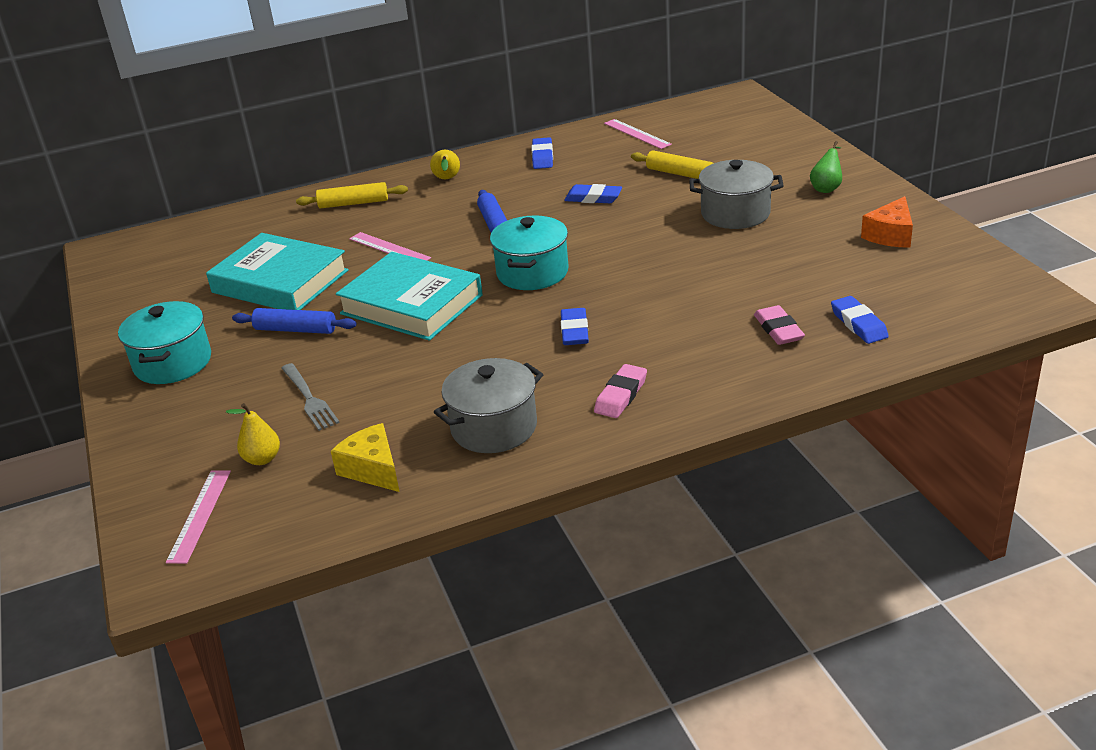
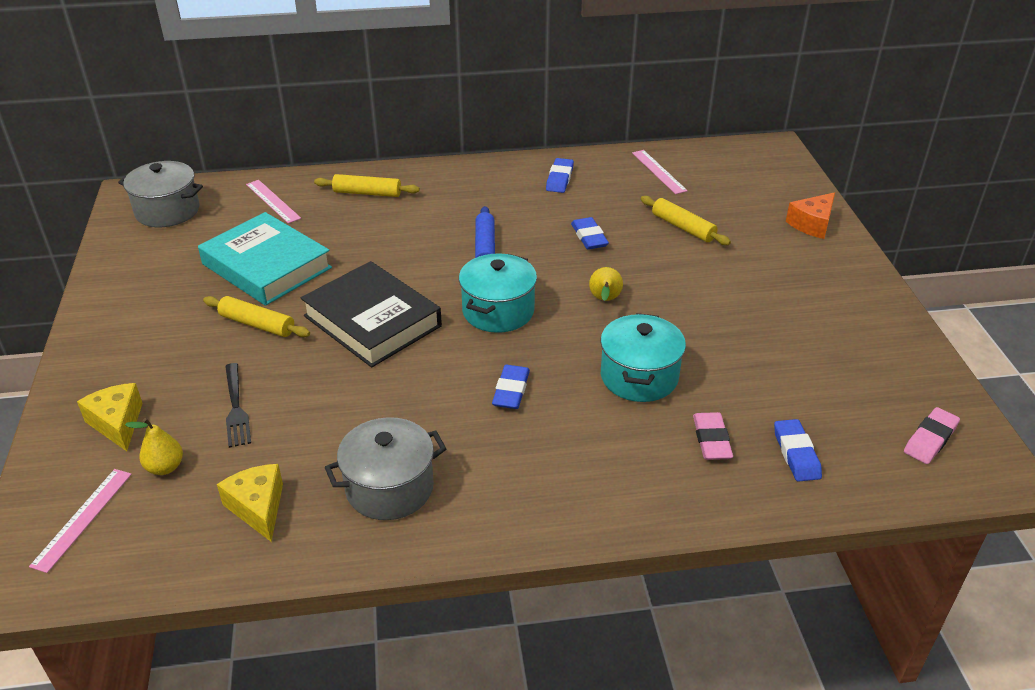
camera: 10 degrees right, 5 degrees up
(173, 363) = (135, 335): turquoise pot -> turquoise pot (639, 377)
(193, 435) = (117, 423): none -> yellow cheese
(295, 330) = (257, 324): blue rolling pin -> yellow rolling pin
(309, 399) = (236, 408): grey fork -> black fork
(389, 248) = (378, 251): pink ruler -> pink ruler (273, 201)
(411, 304) = (372, 321): turquoise book -> black book
(447, 179) = (462, 185): yellow pear -> yellow pear (604, 300)
(593, 198) = (589, 237): blue eraser -> blue eraser turned 45 degrees clockwise
(621, 395) = (525, 481): pink eraser -> pink eraser (930, 439)
(735, 213) = (720, 287): grey pot -> grey pot (167, 211)
(827, 188) = (822, 277): green pear -> none
(890, 235) = (868, 350): orange cheese -> orange cheese (812, 224)

